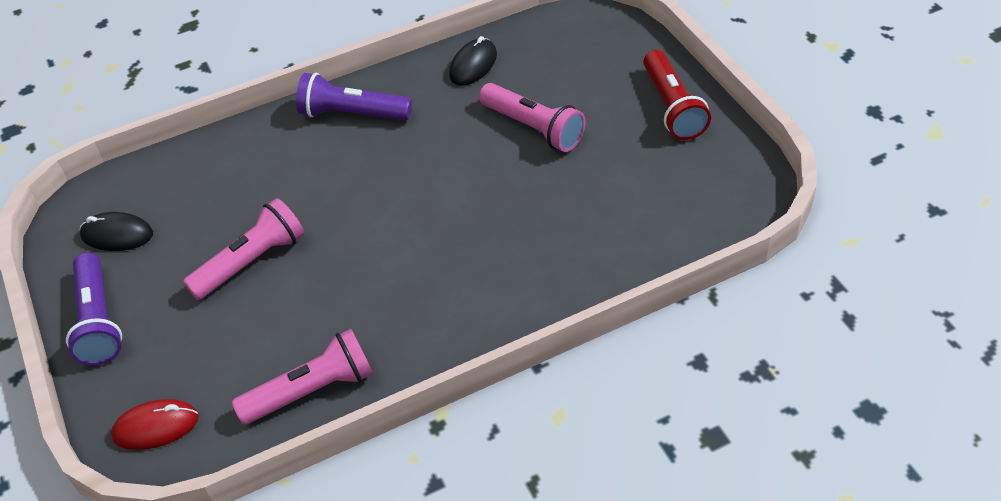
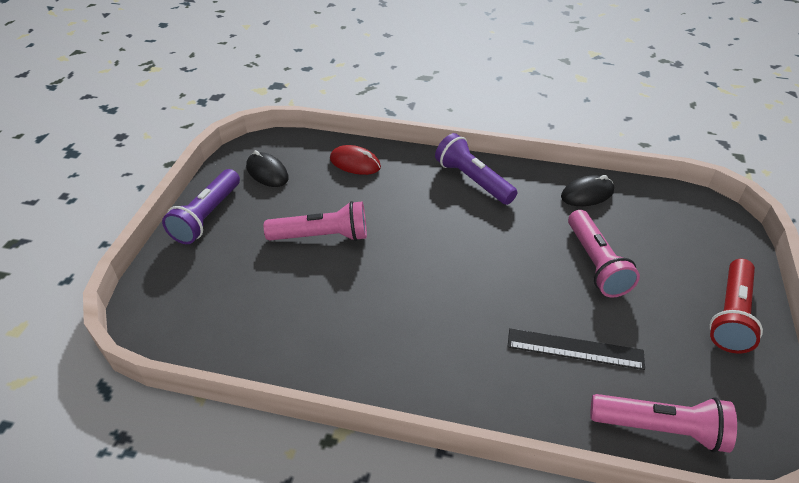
camera: 35 degrees right, 5 degrees down
(156, 427) = (168, 304): red mouse -> red mouse (355, 163)
(312, 390) = (273, 349): pink flashlight -> pink flashlight (660, 429)
(575, 213) = (575, 349): none -> black ruler

